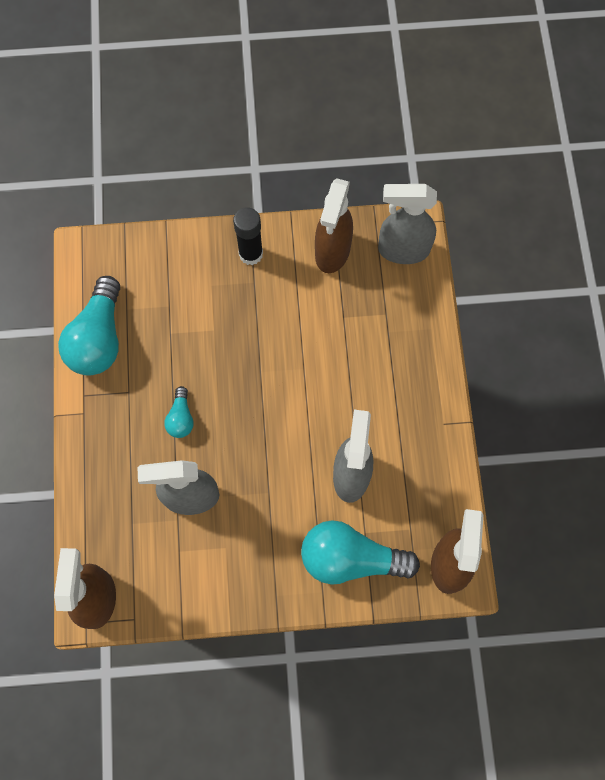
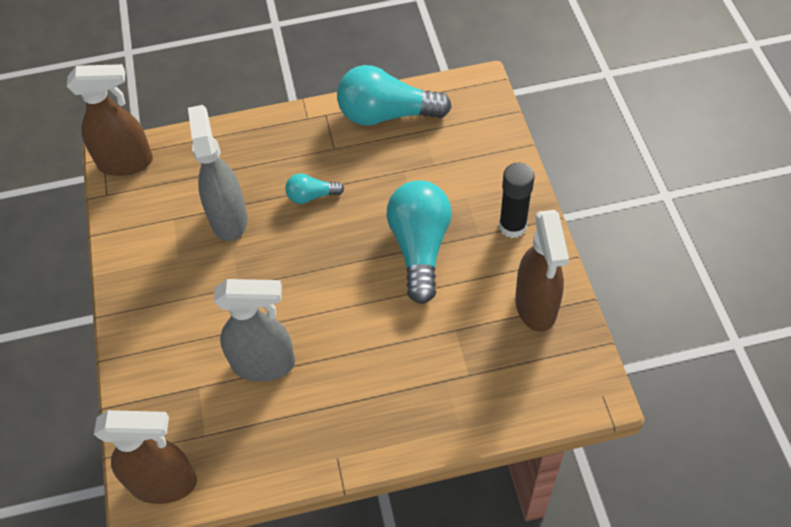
camera: 85 degrees right, 15 degrees down
(332, 252) = (536, 306): brown spray bottle -> brown spray bottle turned 105 degrees counterclockwise
(351, 558) = (169, 376): turquoise light bulb -> turquoise light bulb (420, 247)
(402, 250) = (559, 383): grey spray bottle -> none

